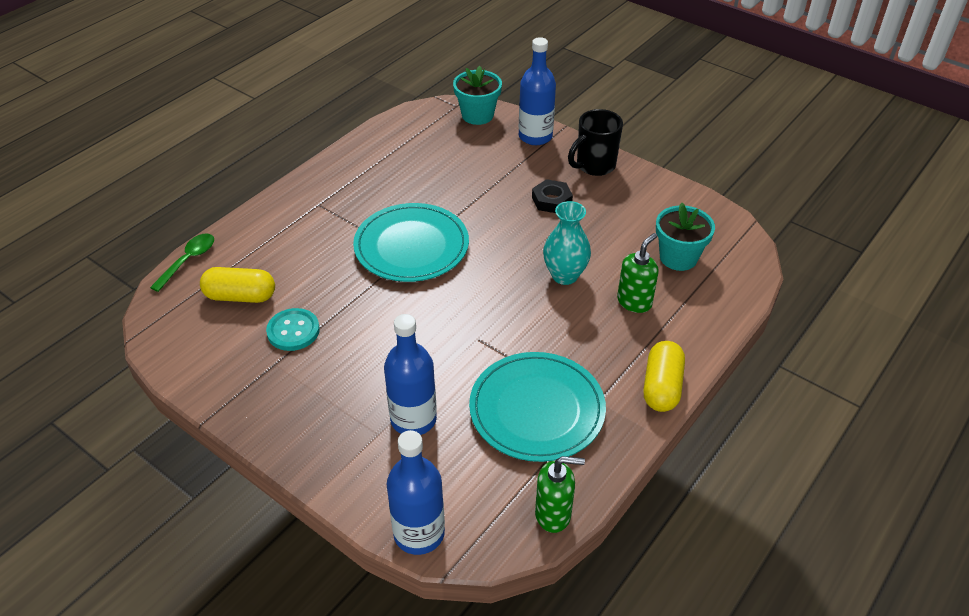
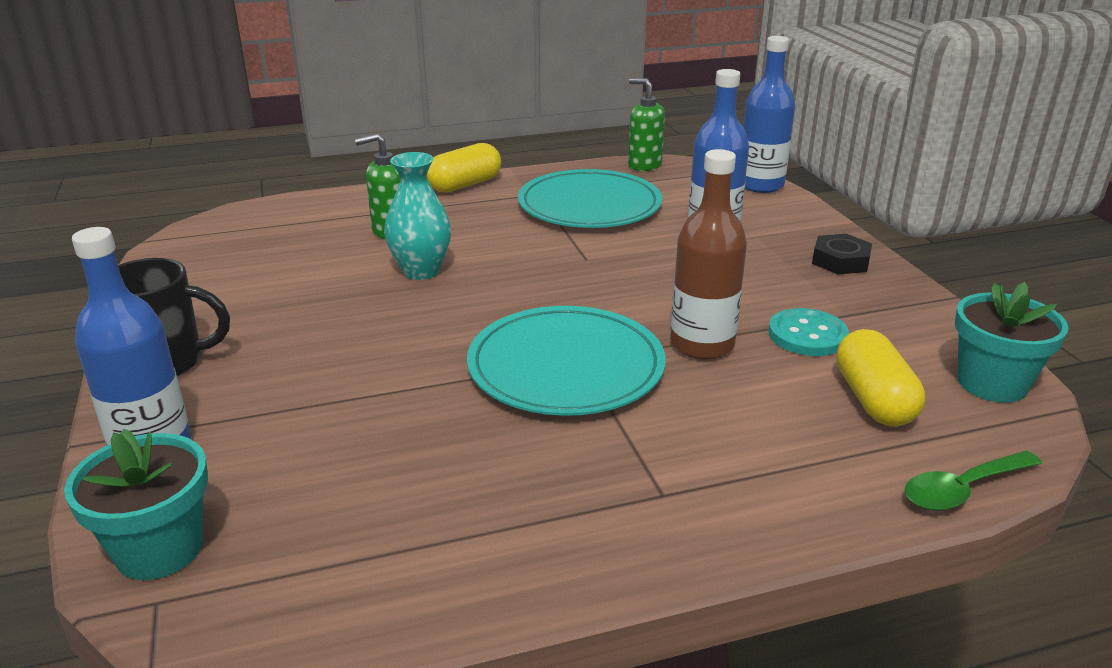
camera: 145 degrees left, 15 degrees down
(240, 296) = (873, 400): yellow capsule -> yellow capsule turned 45 degrees clockwise
(351, 294) = (702, 344): none -> brown bottle
(551, 200) = (303, 345): black nut -> black nut (840, 261)
(678, 257) = (282, 243): turquoise flower pot -> turquoise flower pot (992, 383)

